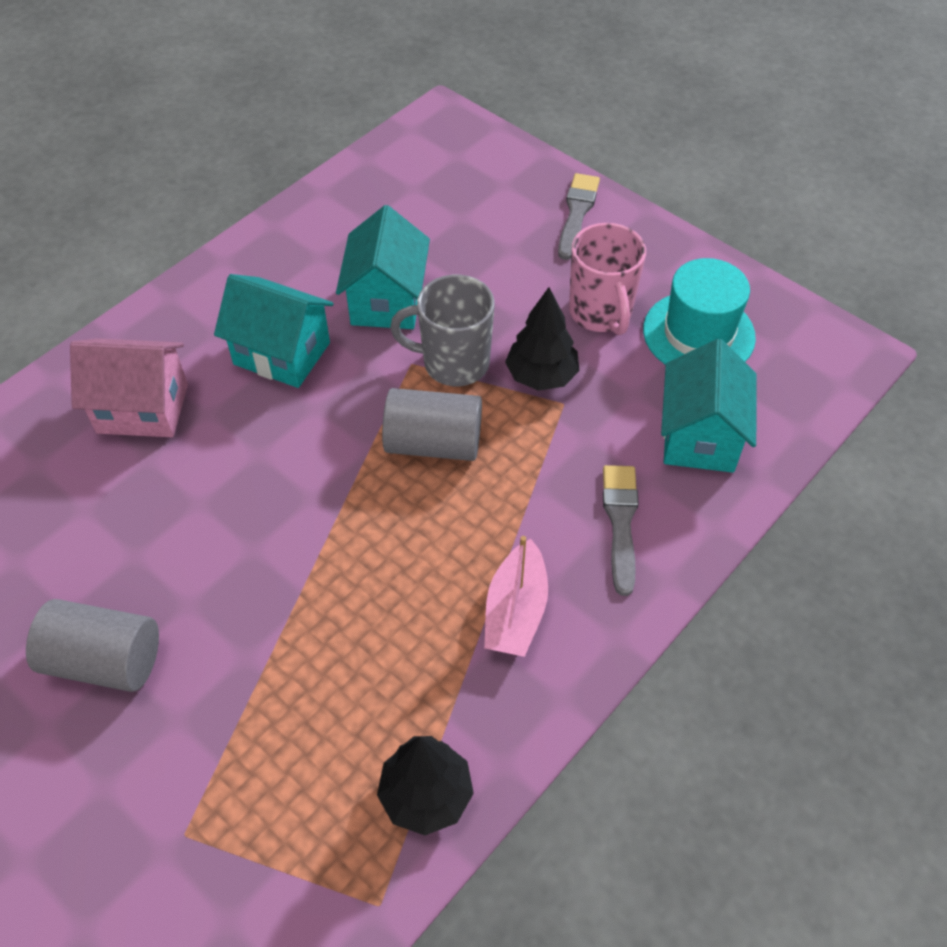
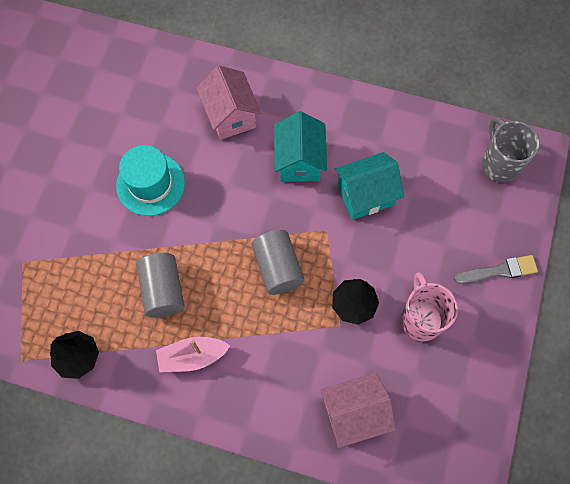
camera: 65 degrees right, 15 degrees up
(104, 660) = (88, 182): grey cylinder -> grey cylinder (163, 290)
(453, 363) = (338, 252): grey mug -> grey mug (499, 164)
(601, 313) = (421, 319): pink mug -> pink mug turned 120 degrees clockwise
(620, 522) = (272, 389): grey brush -> none
(698, 333) = (435, 384): turquoise hat -> turquoise hat (150, 184)
(700, 436) = (354, 413): turquoise house -> pink house

